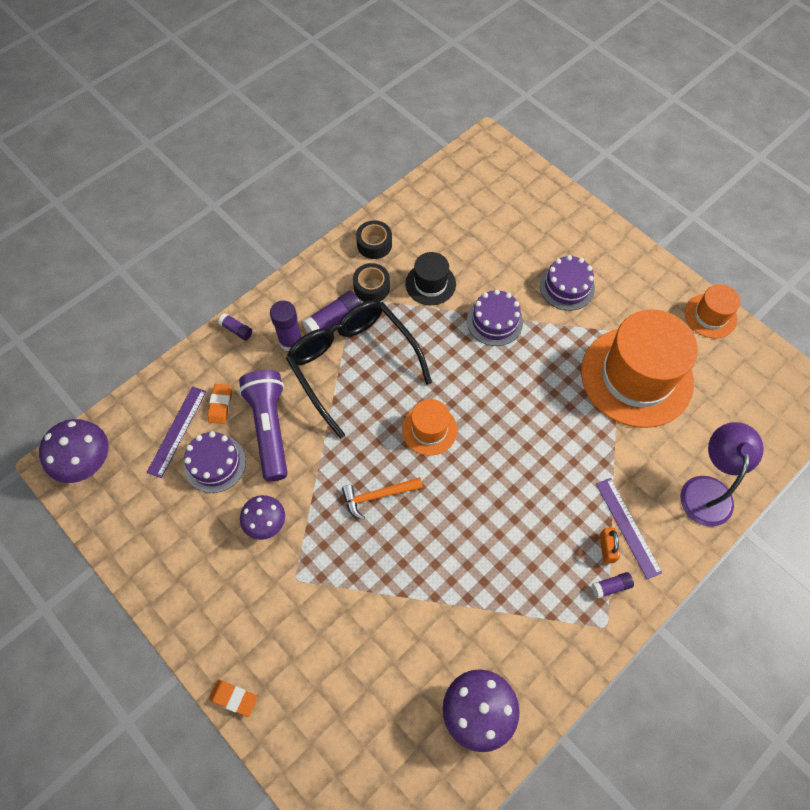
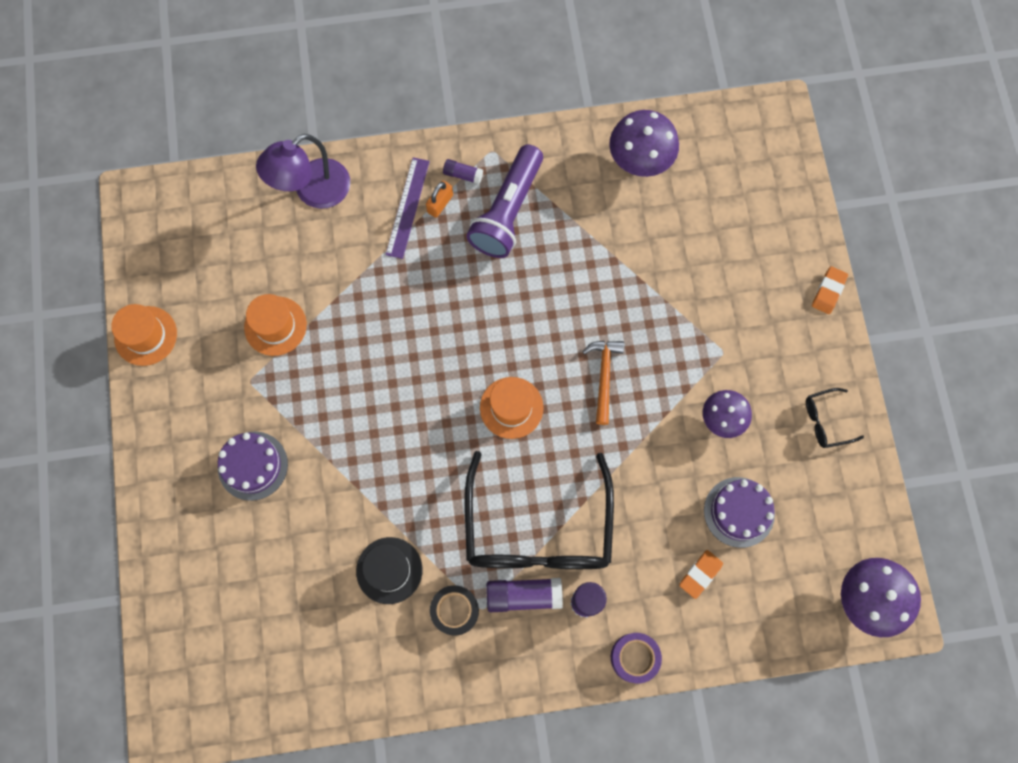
camera: 145 degrees left, 10 degrees up
(177, 431) = (759, 574): purple ruler -> none
(180, 577) = (826, 421): none -> black glasses
(234, 698) = (828, 291): orange eraser -> orange eraser turned 60 degrees clockwise
(236, 330) = (634, 658): purple glue stick -> purple tape
(270, 428) = (664, 514): purple flashlight -> purple flashlight (507, 211)
(374, 244) = (412, 668): black tape -> none
(378, 496) = (603, 377): orange hammer -> orange hammer turned 105 degrees counterclockwise
(494, 321) = (359, 478): purple cake -> none
(636, 377) = (275, 326): orange hat -> orange hat, size x0.48

